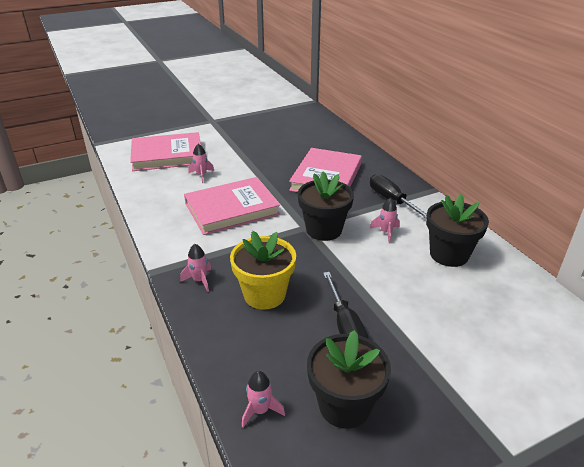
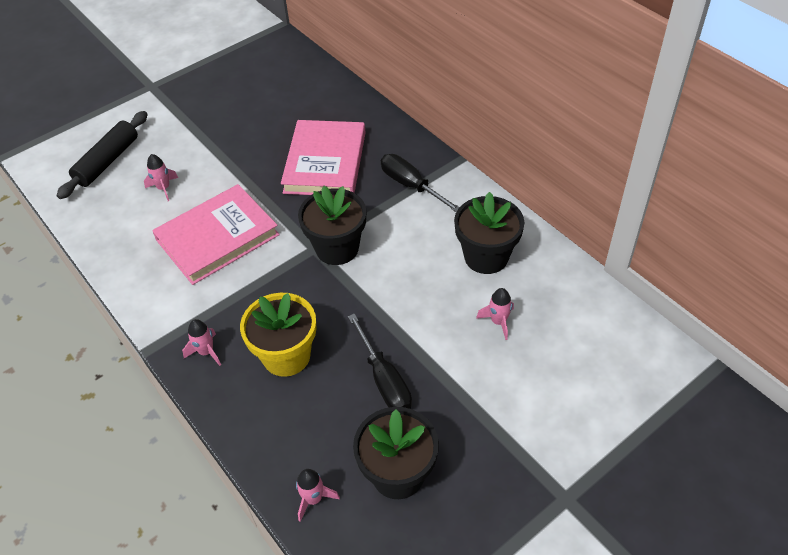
camera: 10 degrees left, 15 degrees up
(167, 155) = (107, 161): pink book -> black rolling pin
(386, 232) = (410, 238): pink rocket -> pink rocket (498, 322)

